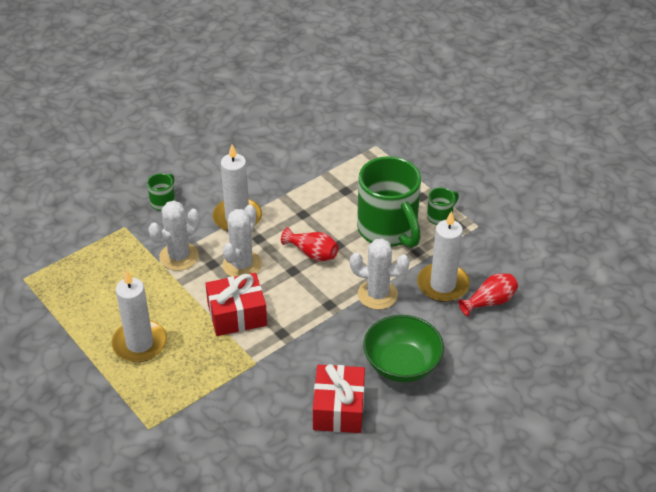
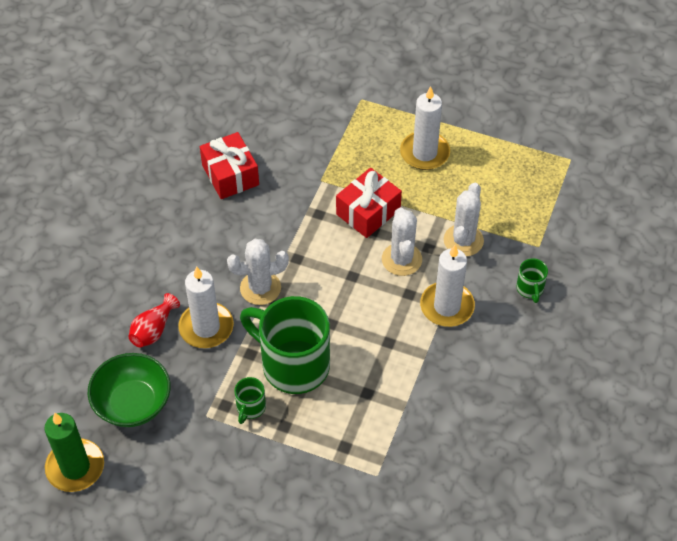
camera: 150 degrees right, 10 degrees up
(312, 253) = (348, 302): red vase -> none
(402, 364) = (201, 233): green bowl -> green bowl (133, 403)
(597, 234) = (75, 467): none -> green candle

